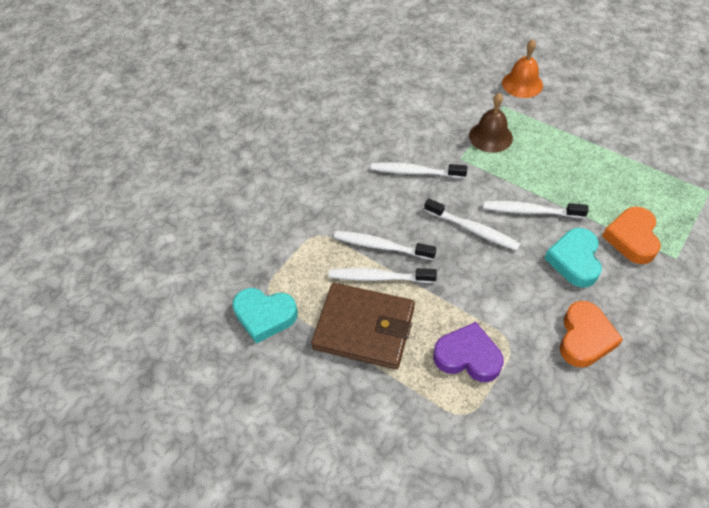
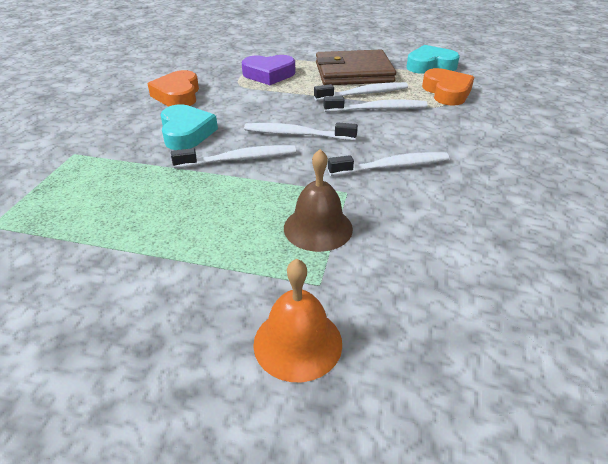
camera: 155 degrees right, 15 degrees down
(631, 238) = (120, 159): orange heart -> orange heart (447, 92)

